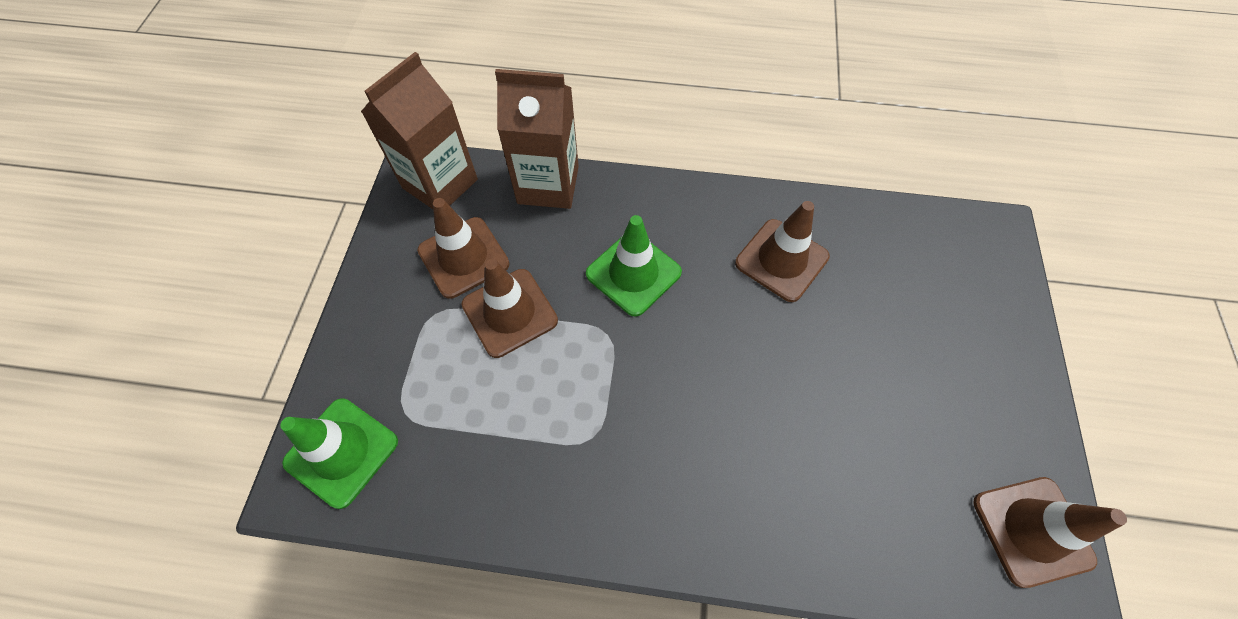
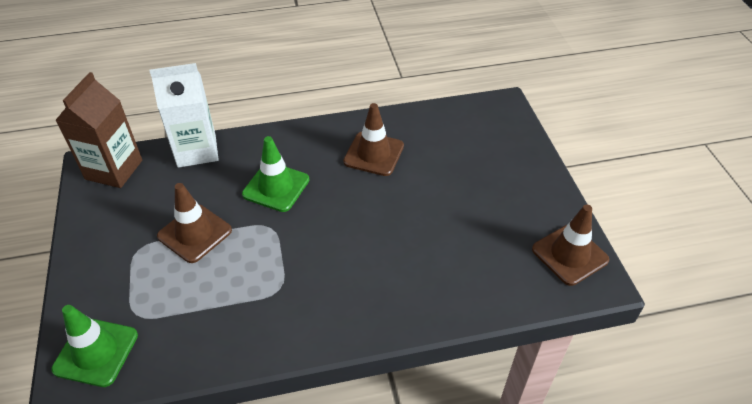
camera: 20 degrees left, 15 degrees down
(463, 257) = (148, 209): brown traffic cone -> none
(548, 185) = (197, 150): brown carton -> white carton

